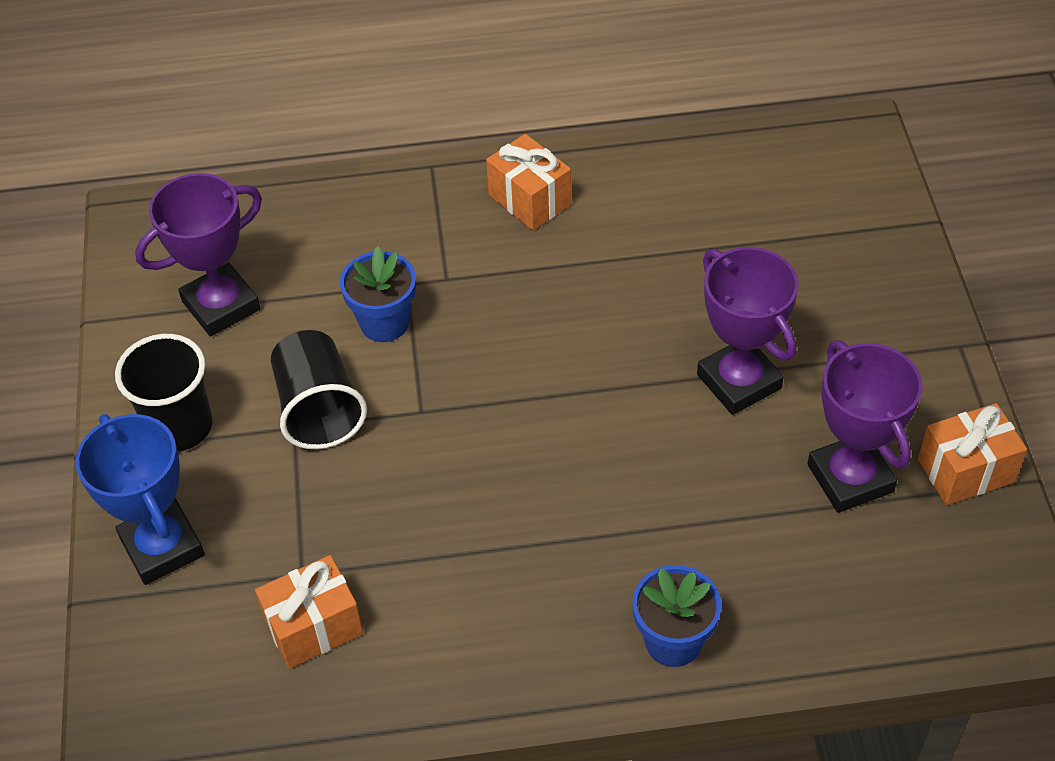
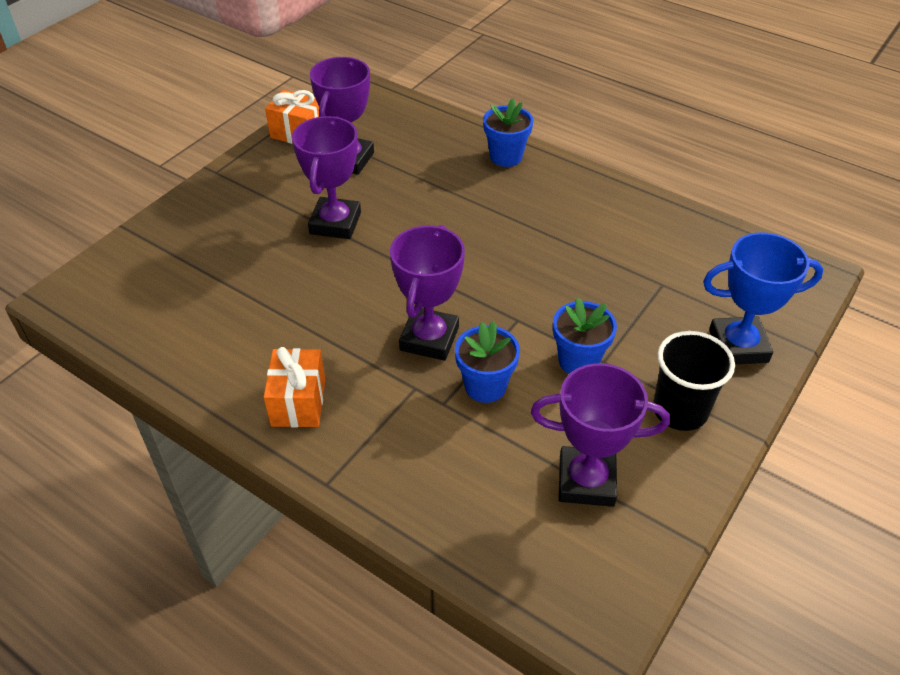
camera: 140 degrees left, 5 degrees down
(162, 547) = (738, 346): blue trophy -> blue trophy turned 75 degrees clockwise
(313, 626) = (675, 257): orange gift -> none
(318, 409) = (578, 361): black cup -> blue flower pot
(485, 329) = (429, 339): none -> purple trophy

